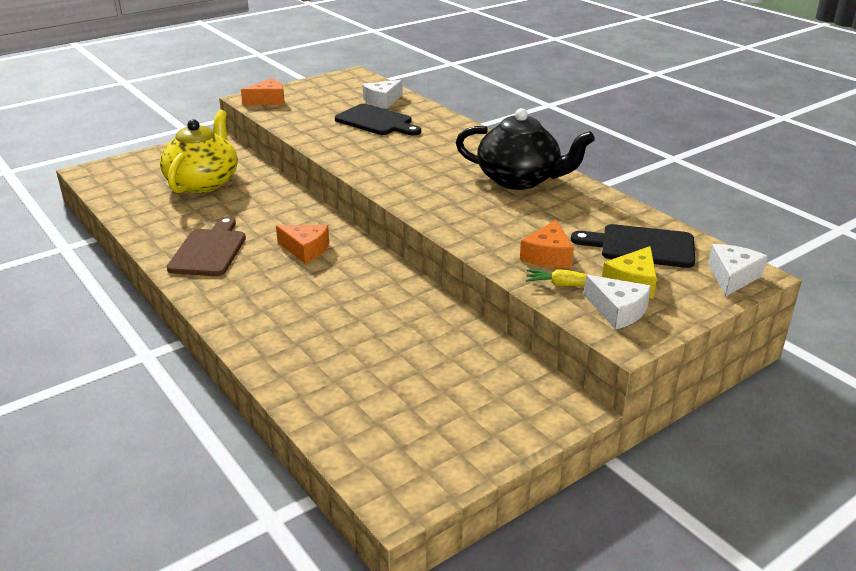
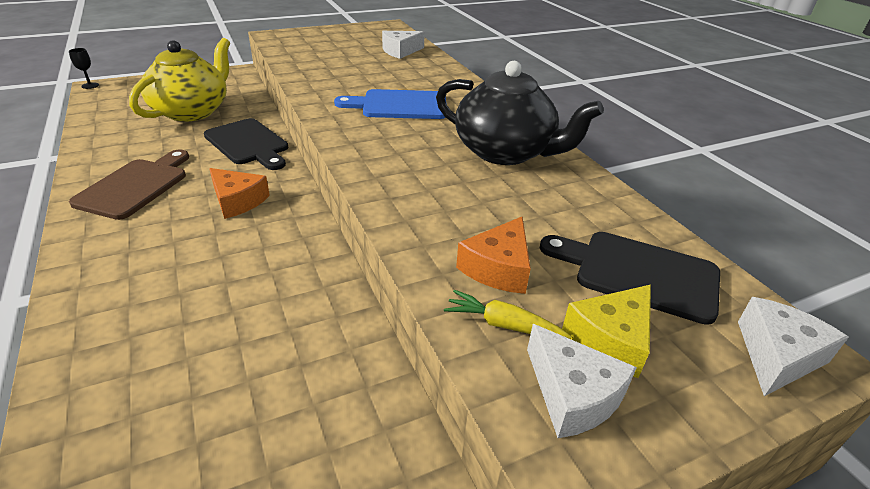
camera: 10 degrees right, 5 degrees up
(79, 171) = (90, 85): none -> black goblet
(268, 100) = (290, 38): orange cheese -> none
(376, 121) = (381, 69): black cutting board -> black cutting board (248, 143)
(413, 153) = (400, 105): none -> blue cutting board

